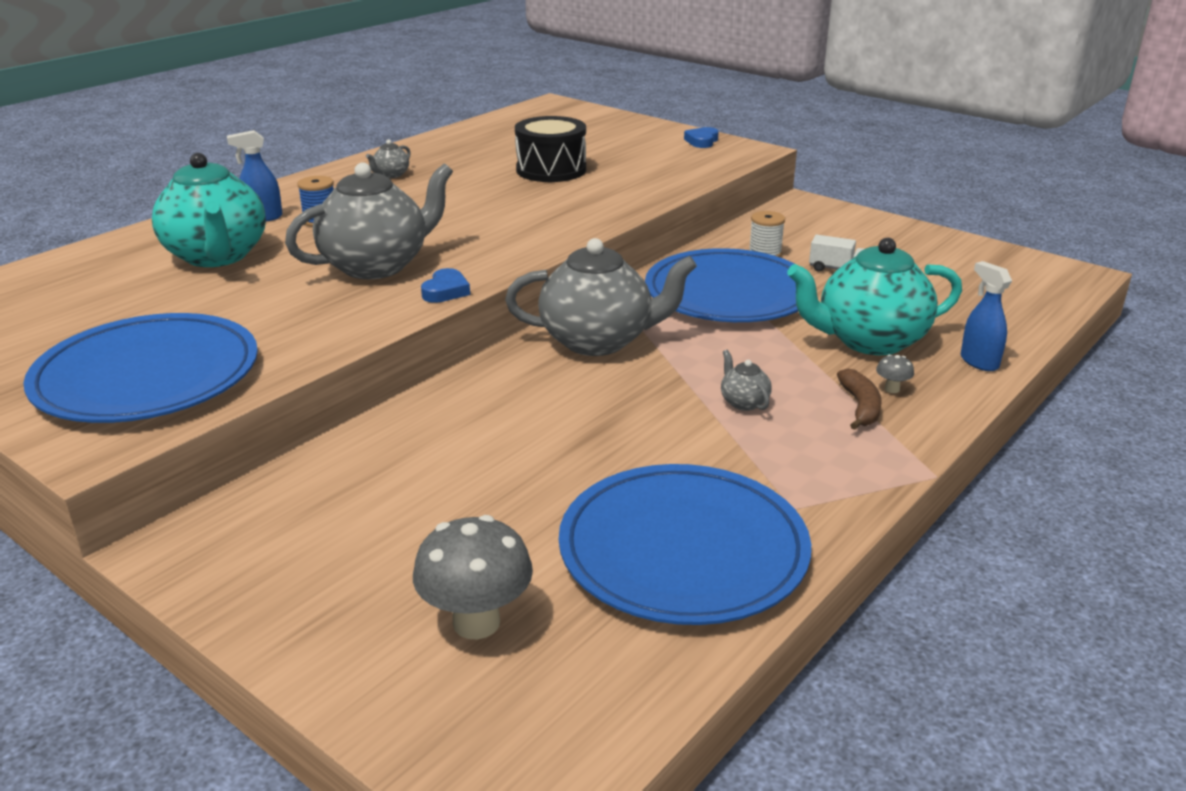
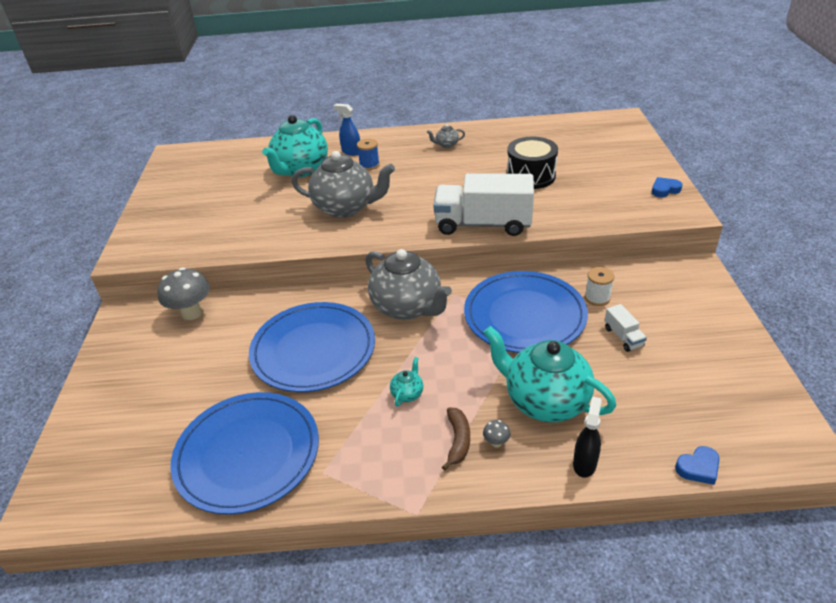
camera: 50 degrees right, 10 degrees up
(147, 376) = (186, 228): blue plate -> blue plate (313, 350)
(446, 291) = (346, 240): blue heart -> blue heart (698, 468)
(476, 622) = (140, 424): grey mushroom -> grey mushroom (192, 313)
(583, 220) = (483, 224): none -> white truck
(743, 402) = (407, 393): grey teapot -> turquoise teapot
(860, 407) = (458, 441): brown banana -> brown banana turned 45 degrees counterclockwise
(979, 362) = (584, 463): blue spray bottle -> black spray bottle

